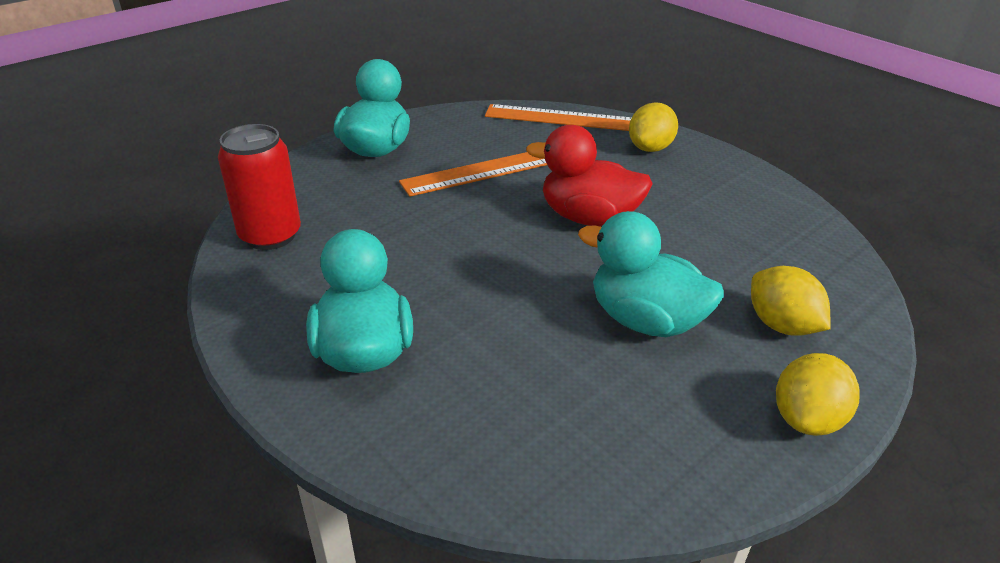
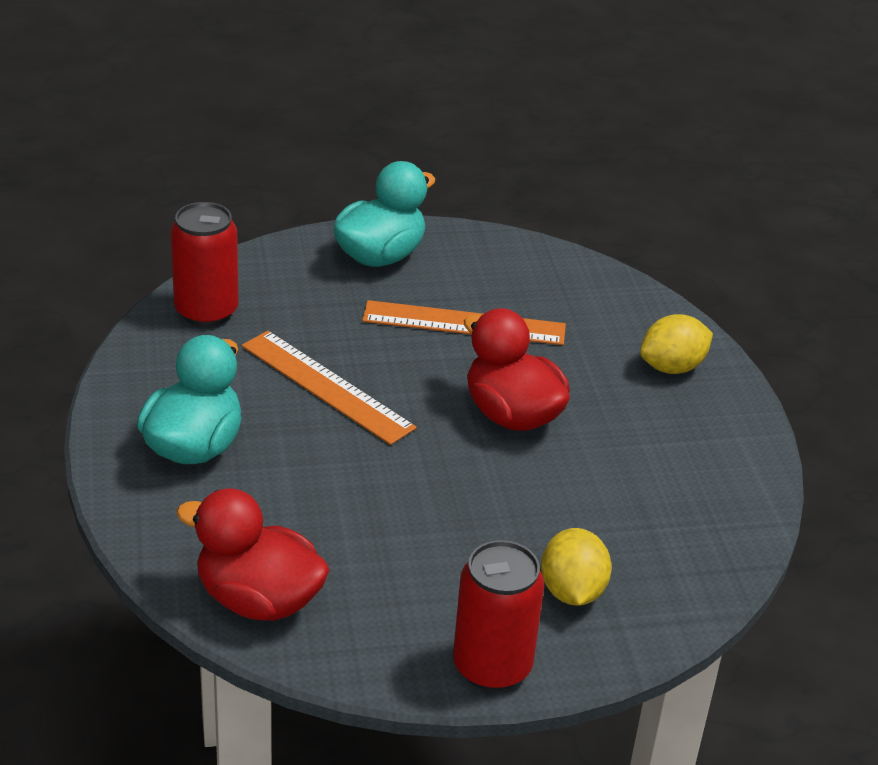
camera: 30 degrees right, 0 degrees up
(562, 118) = (615, 293): orange ruler -> orange ruler (327, 386)
(563, 467) = (258, 600): none -> red duck
(645, 320) = (451, 529): turquoise duck -> none
(806, 419) = (492, 666): yellow lemon -> red can

